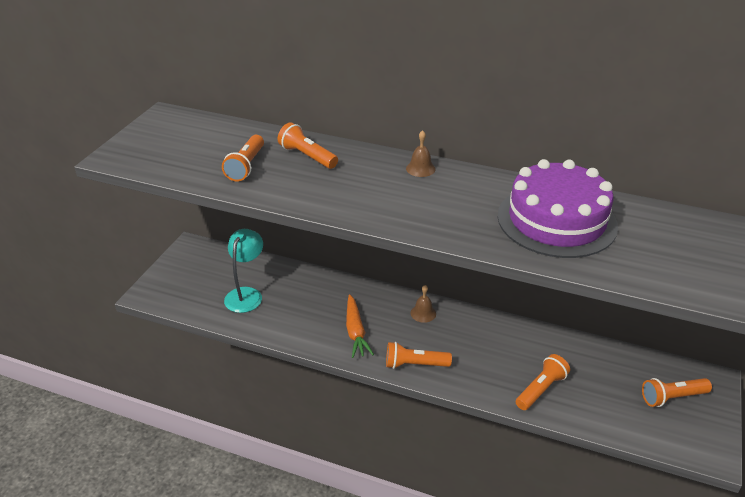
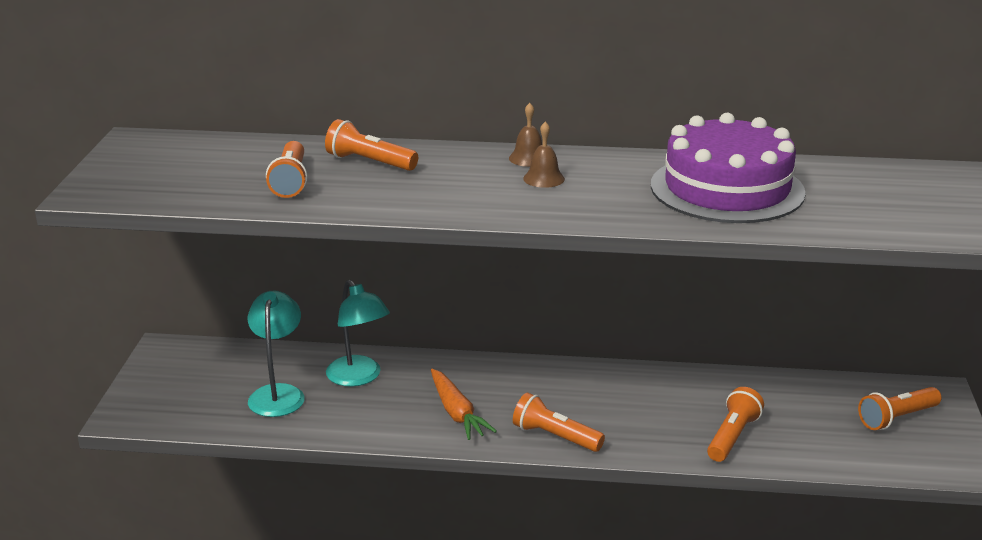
camera: 15 degrees left, 10 degrees down
(302, 291) = (359, 377): none -> turquoise lamp
(415, 364) = (555, 436): orange flashlight -> orange flashlight turned 45 degrees clockwise
(423, 313) = (541, 378): brown bell -> brown bell (544, 178)

